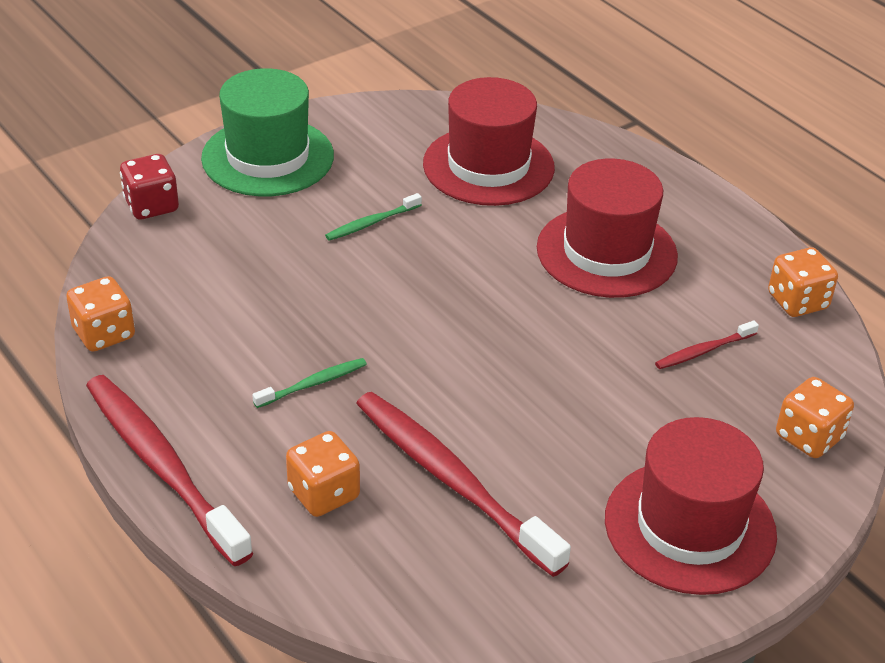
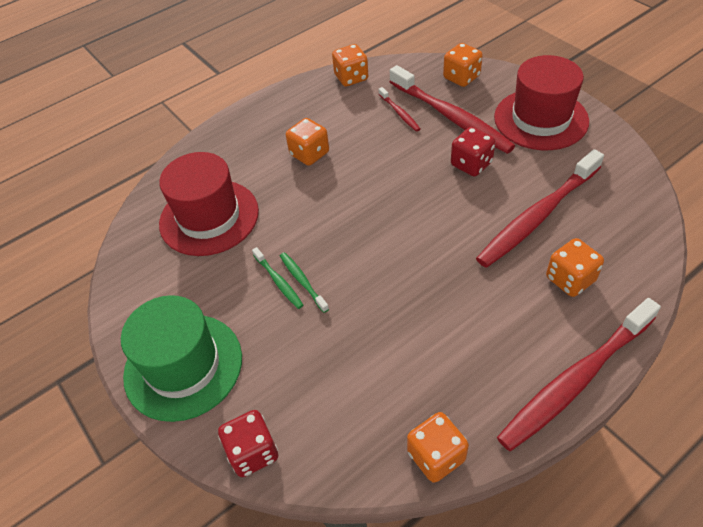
camera: 85 degrees left, 10 degrees up
(313, 384) = (467, 297): green toothbrush -> green toothbrush (302, 281)
(575, 421) = (471, 164): none -> red dice
(606, 252) = (309, 154): red hat -> orange dice
(694, 411) = (451, 117): none -> red toothbrush

